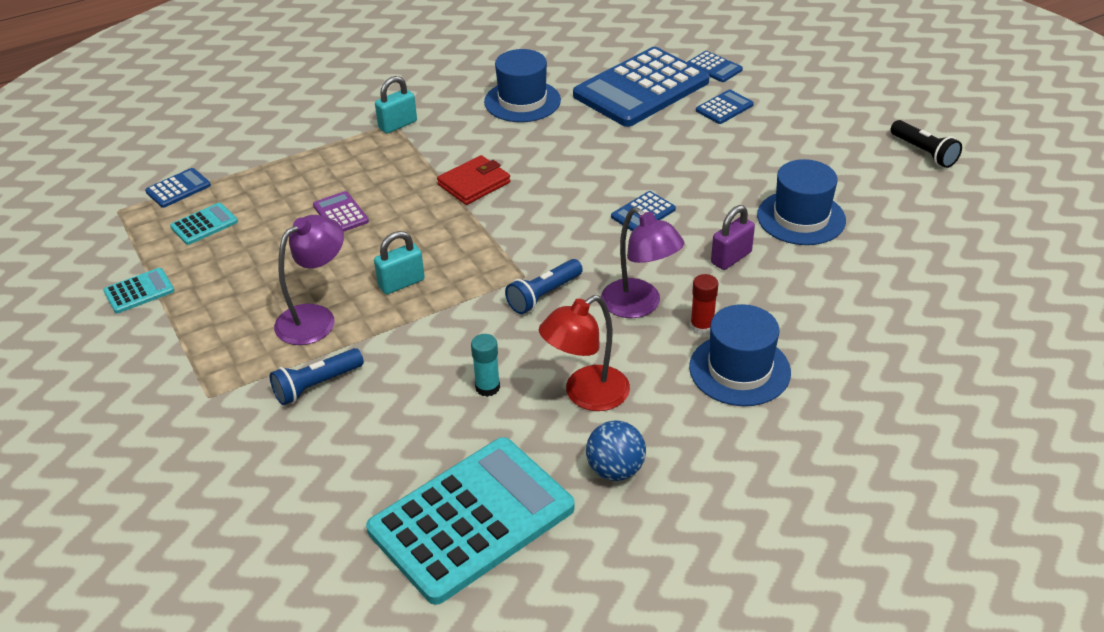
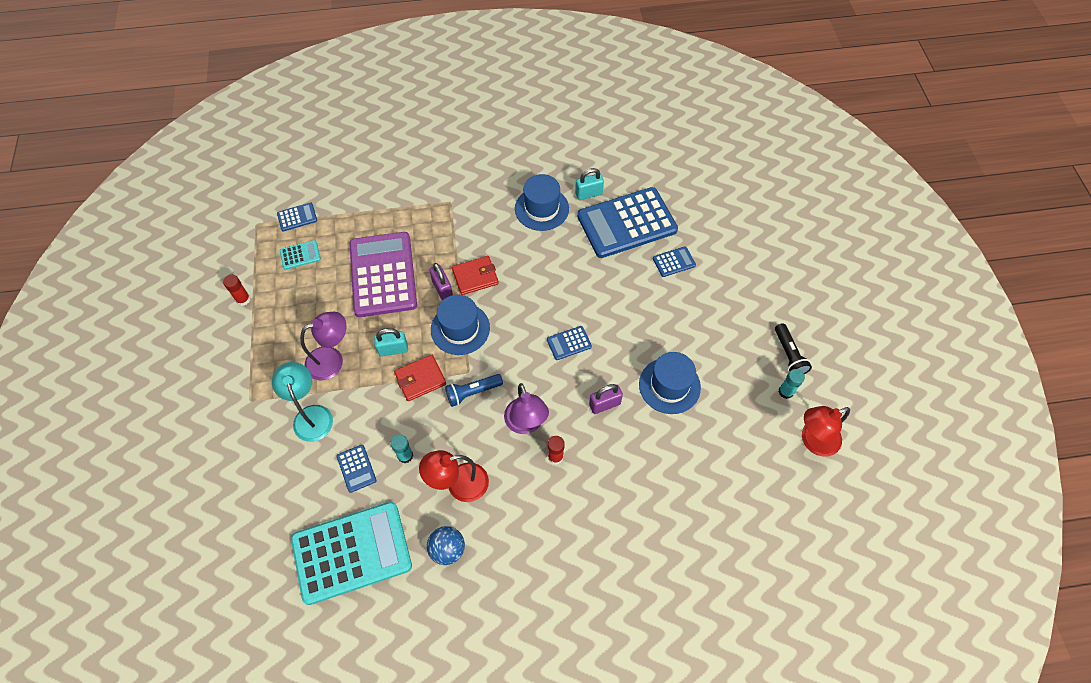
camera: 20 degrees right, 20 degrees up
(139, 291) = (243, 299): turquoise calculator -> red glue stick
(316, 385) = (311, 415): blue flashlight -> turquoise lamp
(340, 213) = (383, 275): purple calculator -> purple calculator, size x2.41
(397, 125) = (452, 204): turquoise padlock -> turquoise padlock (588, 194)
(435, 206) = (442, 289): none -> purple padlock
(460, 302) = (420, 379): none -> red wallet
(714, 67) = (688, 219): blue calculator -> blue calculator (356, 468)
(739, 370) = (560, 501): blue hat -> blue hat (460, 328)
(946, 185) = (785, 392): none -> turquoise glue stick
(1013, 220) = (813, 441): none -> red lamp

